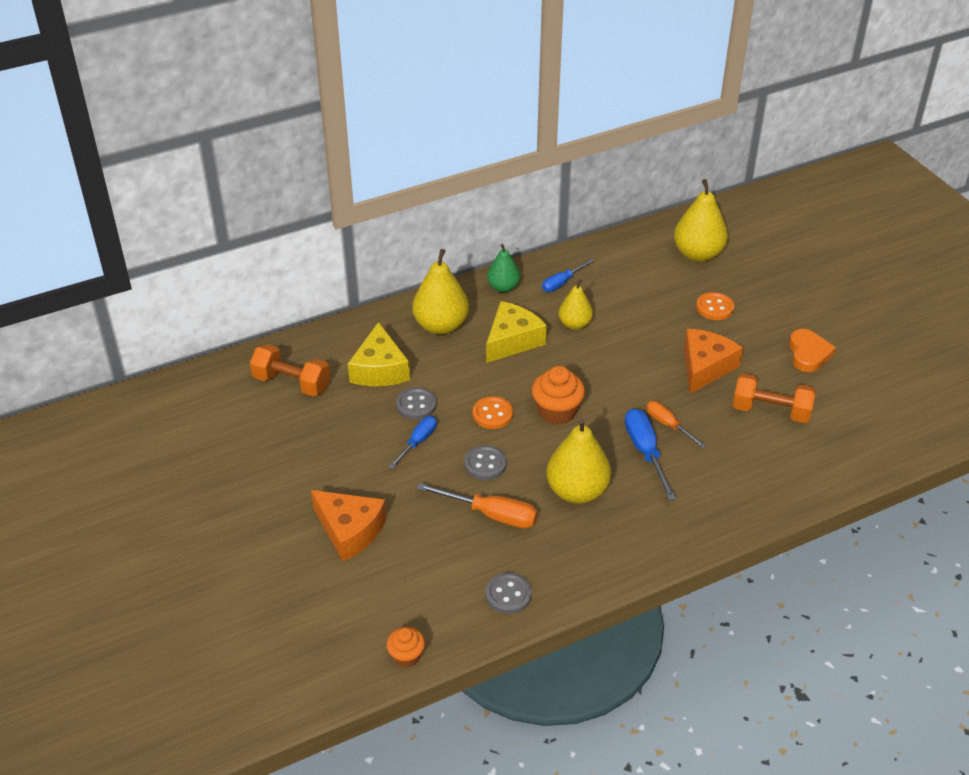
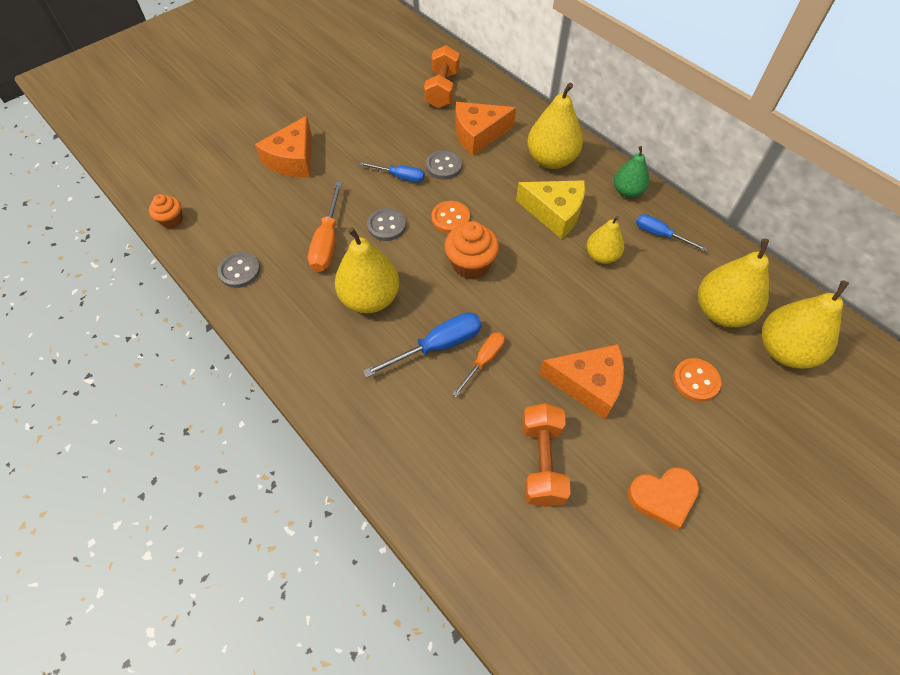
camera: 75 degrees right, 15 degrees up
(380, 369) = (478, 134): yellow cheese -> orange cheese
(653, 274) = (721, 312): none -> yellow pear

